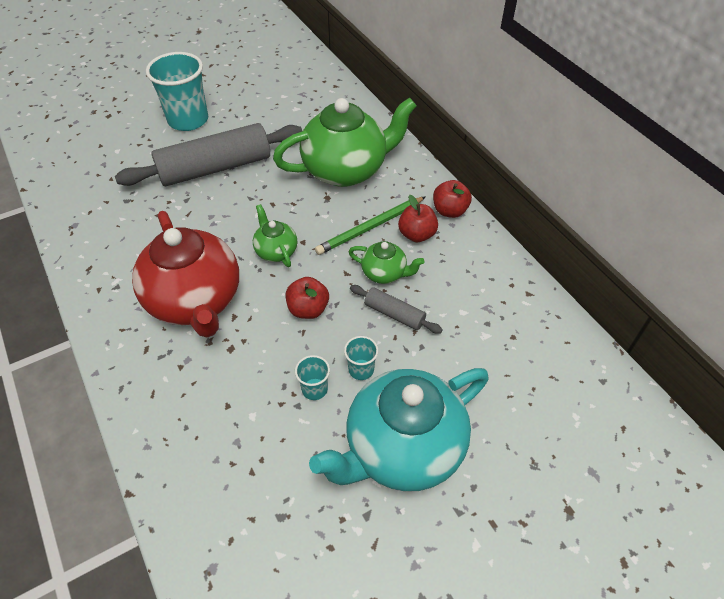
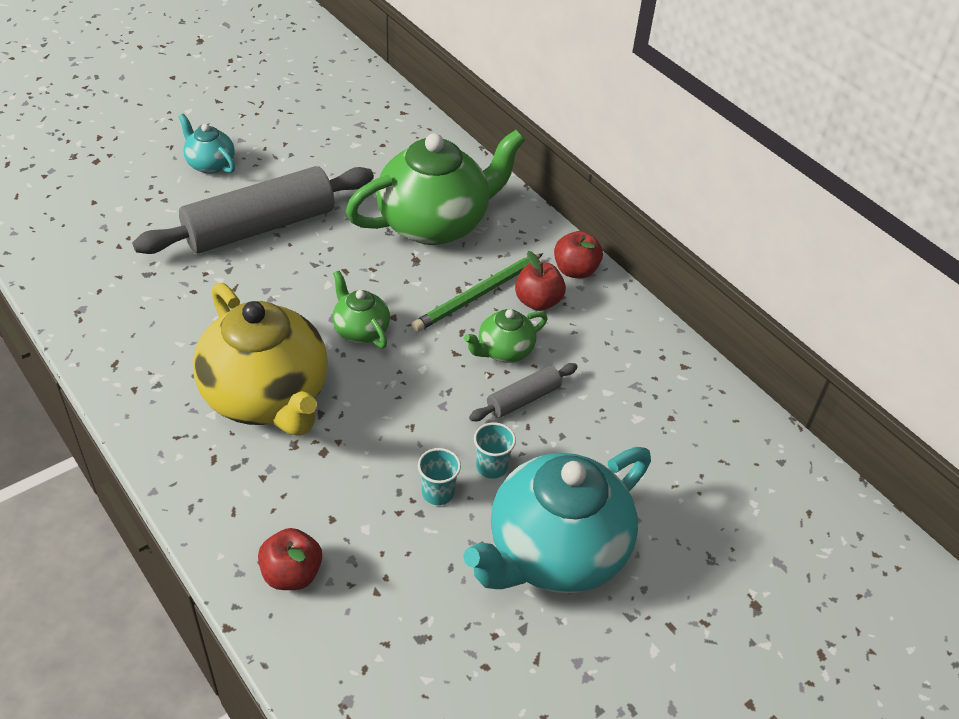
camera: 10 degrees left, 5 degrees down
(188, 120) = (210, 164): turquoise cup -> turquoise teapot
(196, 301) = (267, 397): red teapot -> yellow teapot
(308, 309) = (414, 399): red apple -> red apple (292, 574)
(384, 273) = (504, 351): green teapot -> green teapot turned 135 degrees clockwise
(394, 314) = (523, 399): grey rolling pin -> grey rolling pin turned 60 degrees counterclockwise

